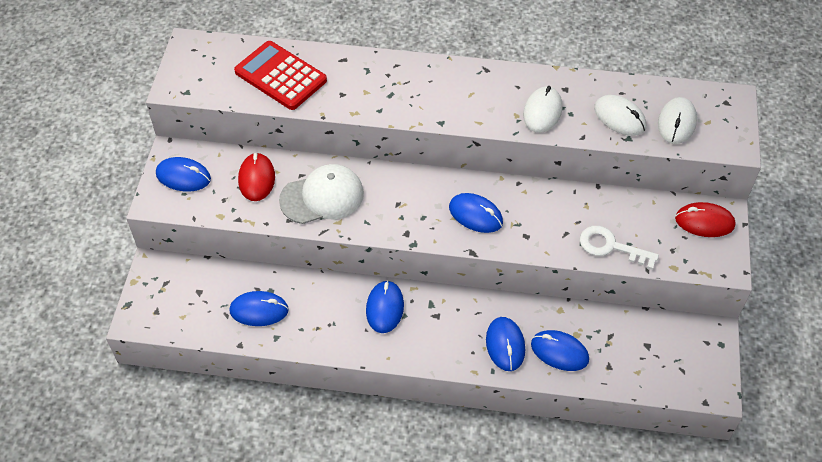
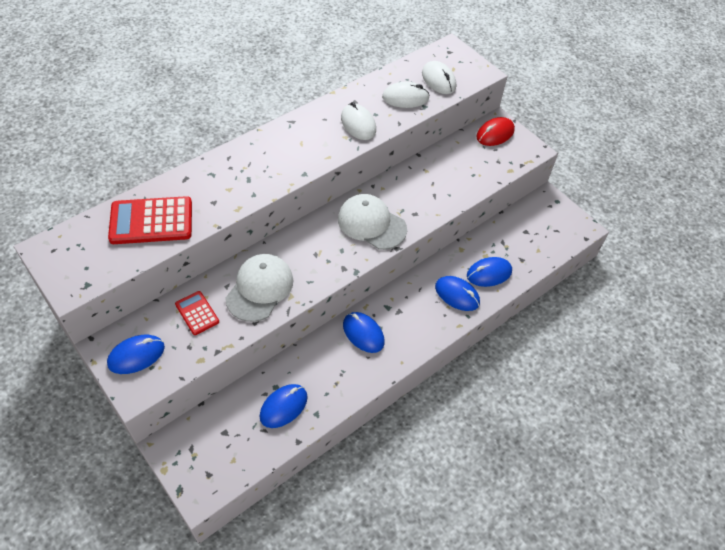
camera: 50 degrees left, 0 degrees up
(257, 179) = (197, 313): red mouse -> red calculator
(475, 215) = (371, 224): blue mouse -> white cap
(611, 247) = (466, 184): white key -> none

